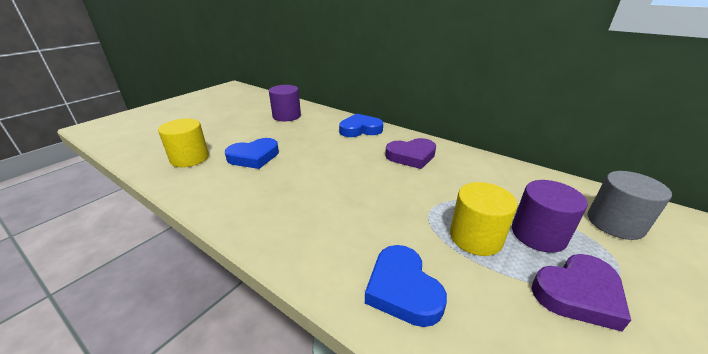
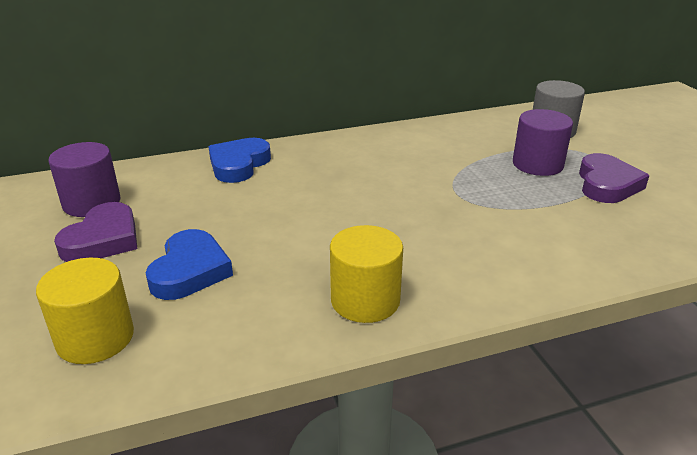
camera: 55 degrees left, 0 degrees up
(402, 289) = (549, 254): blue heart -> none
(411, 156) = (351, 161): purple heart -> purple heart (103, 239)
(475, 237) = (517, 191): yellow cylinder -> yellow cylinder (365, 300)

